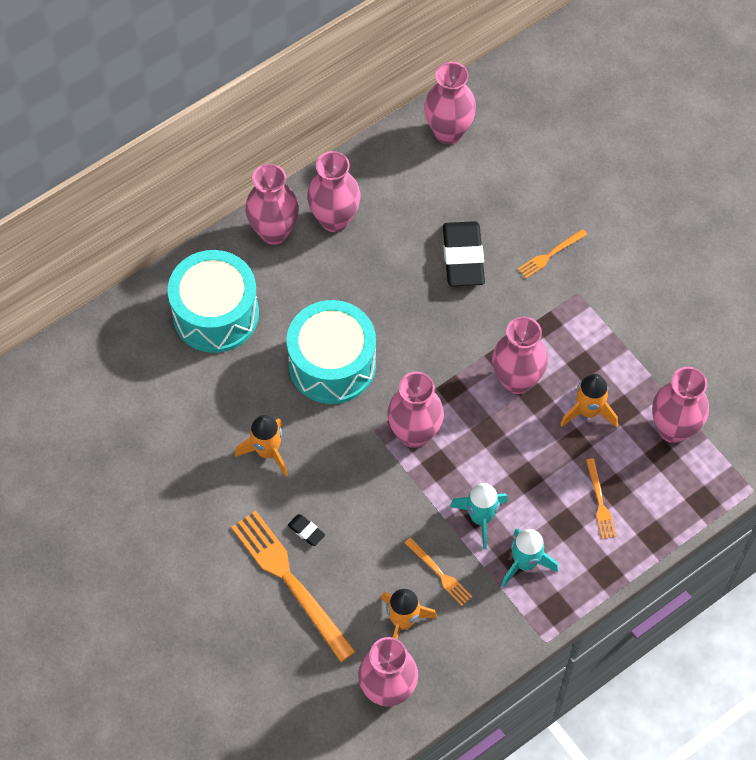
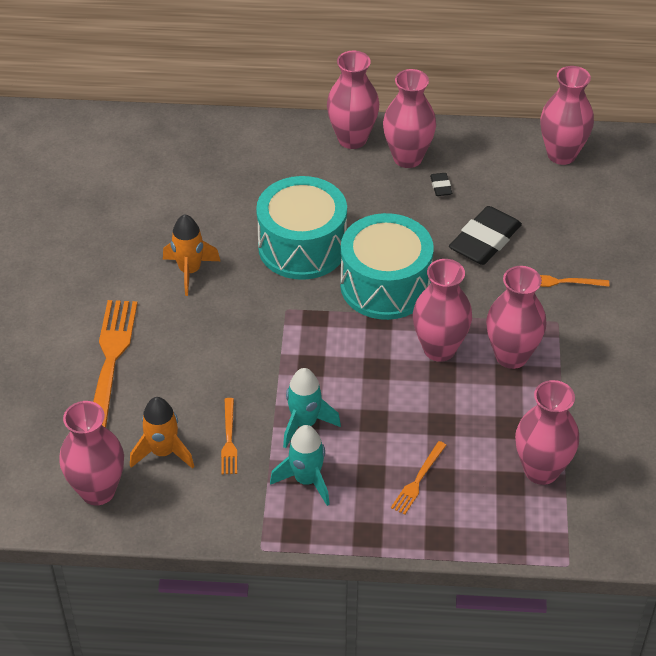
camera: 40 degrees right, 15 degrees down
(215, 314) = (251, 163): turquoise drum -> turquoise drum (385, 285)
(306, 531) = (159, 341): black eraser -> black eraser (441, 187)
(414, 434) = (315, 332): pink vase -> pink vase (511, 356)
(588, 411) = (478, 409): orange rocket -> none

